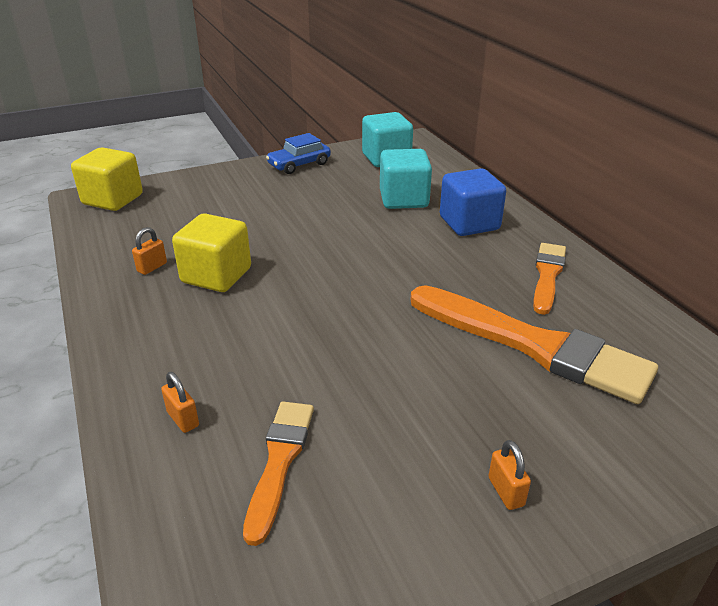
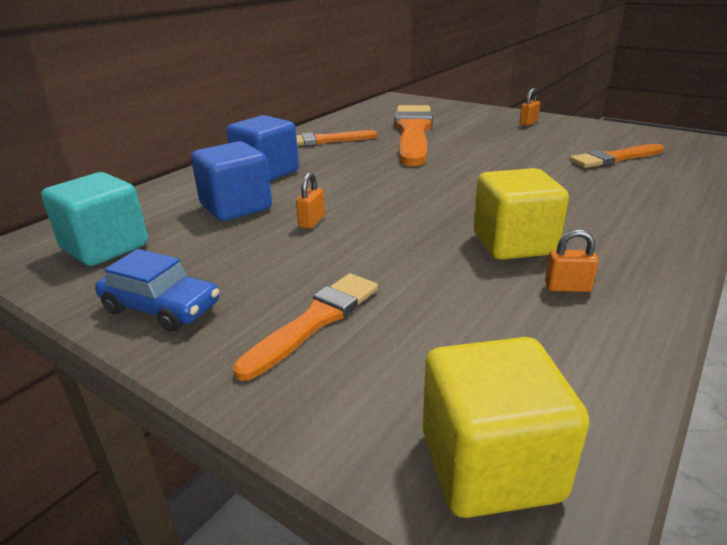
camera: 120 degrees left, 5 degrees down
(183, 419) = (654, 188): orange padlock -> orange padlock (311, 221)
(236, 192) = (315, 321): none -> orange brush
(403, 199) = (236, 207): turquoise cube -> blue cube

